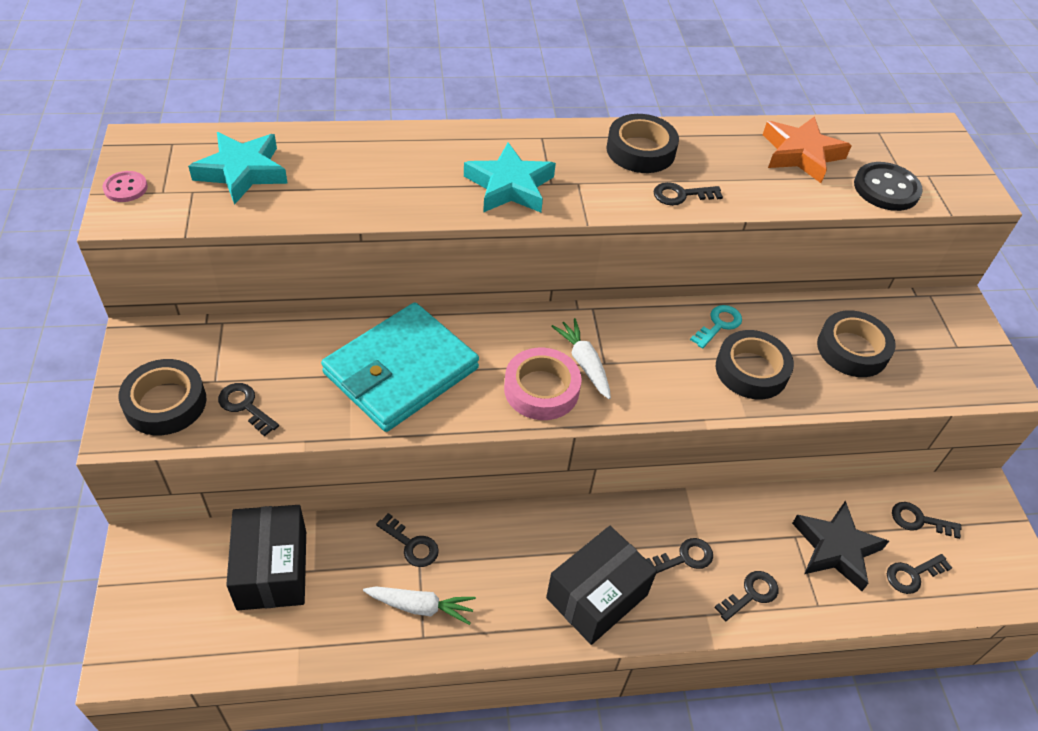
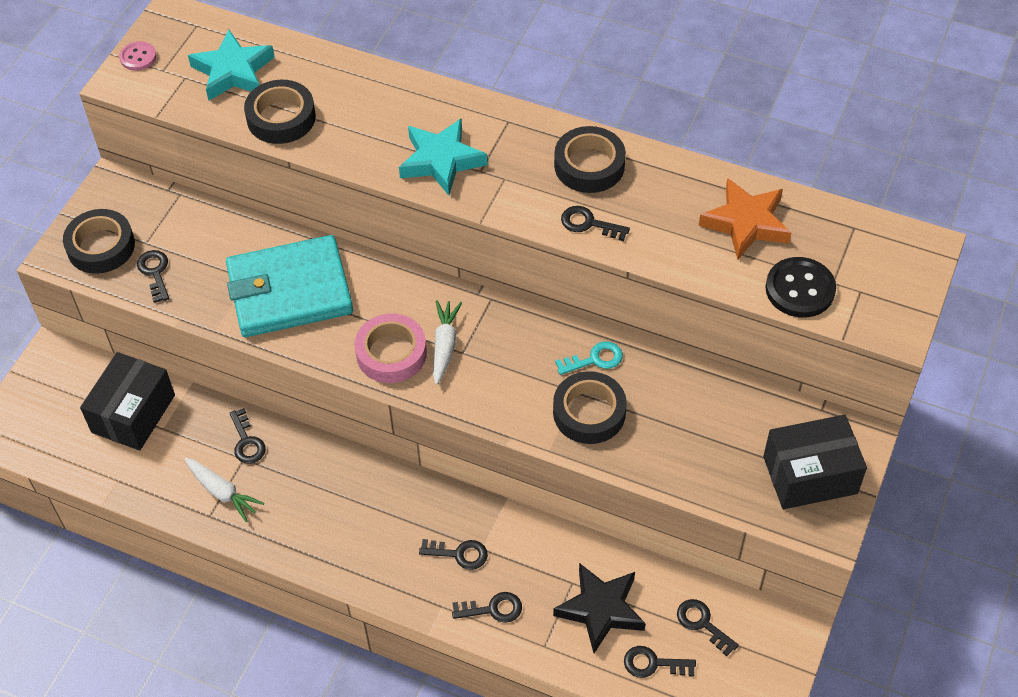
camera: 35 degrees right, 5 degrees up
(597, 596) = (363, 549): black box -> black box (810, 475)
(852, 349) = (704, 433): black tape -> black tape (281, 118)

